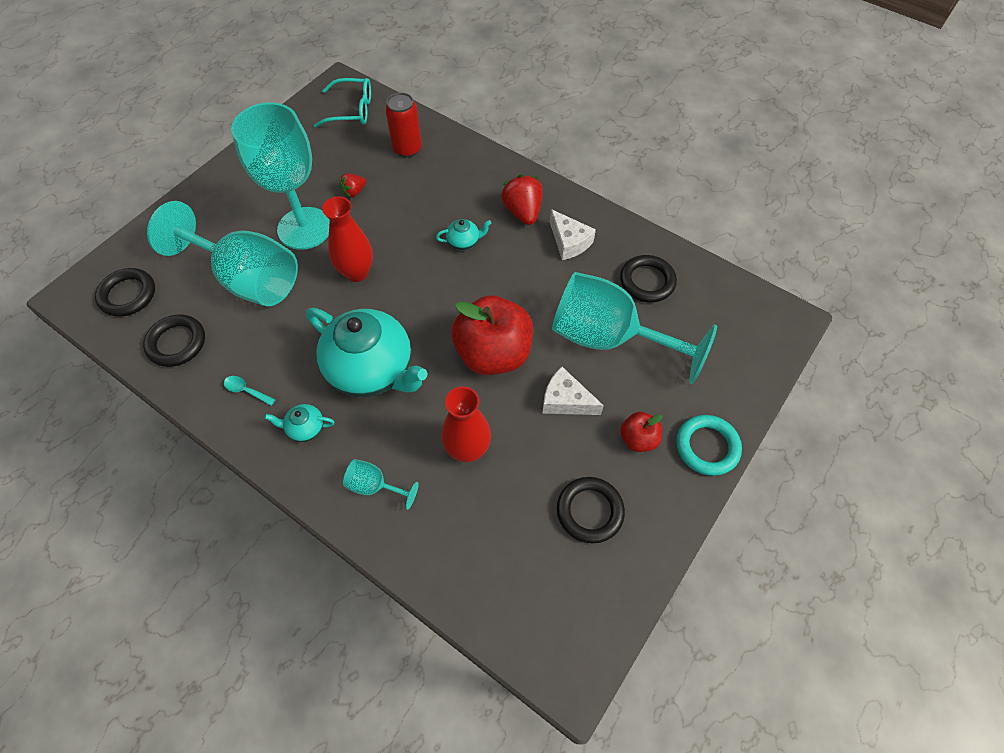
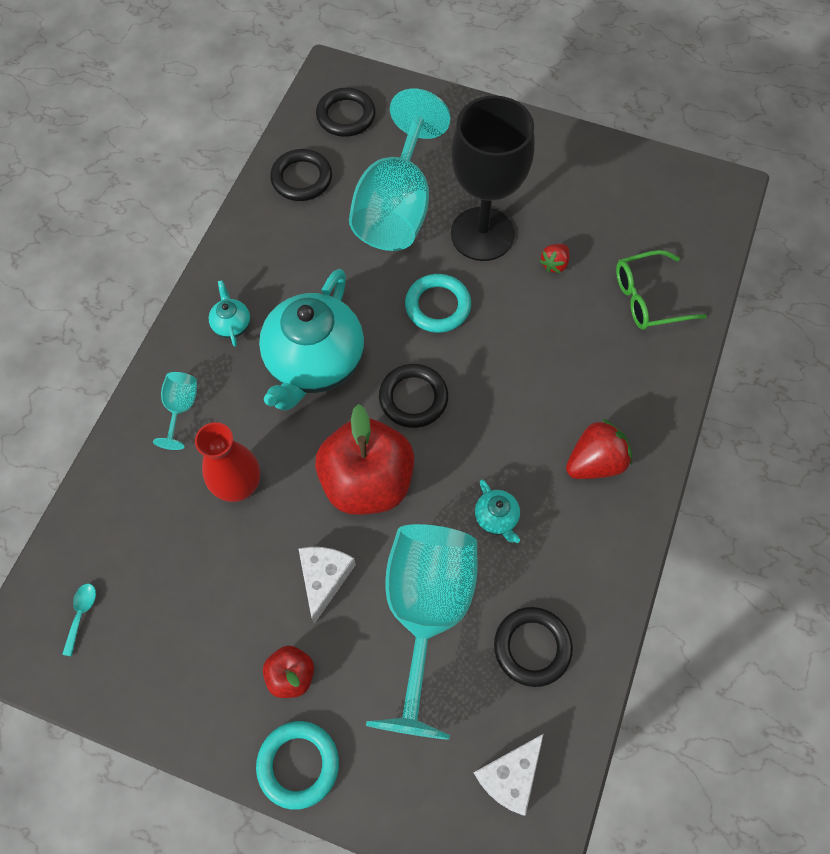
camera: 75 degrees right, 5 degrees up
(246, 390) = (262, 257): turquoise spoon -> turquoise spoon (81, 614)
(304, 228) = (482, 234): turquoise goblet -> black goblet
(352, 110) = (687, 218): turquoise glasses -> none
(354, 192) = (554, 264): red strawberry -> red strawberry turned 90 degrees counterclockwise
(357, 272) = (438, 306): red vase -> turquoise ring
(407, 149) = (648, 298): red can -> green glasses
(464, 242) = (520, 406): turquoise teapot -> turquoise teapot (496, 518)
(569, 242) = (565, 532): white cheese -> white cheese (510, 776)
(589, 511) = (190, 635): black ring -> black ring (413, 398)

